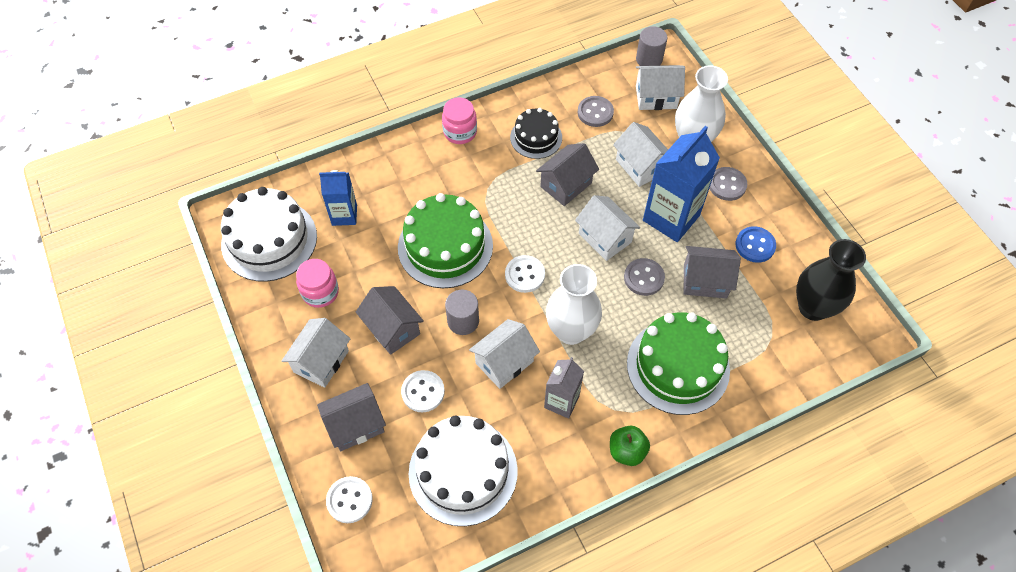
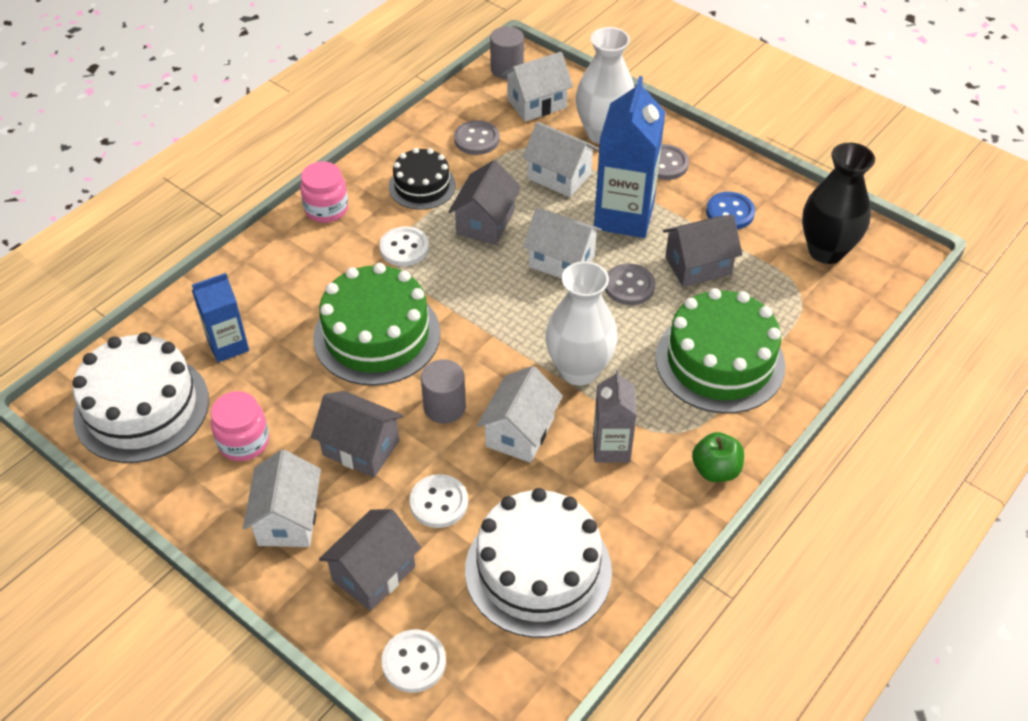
camera: 25 degrees left, 10 degrees down
(525, 275) = (491, 331): white button -> white button (404, 248)

